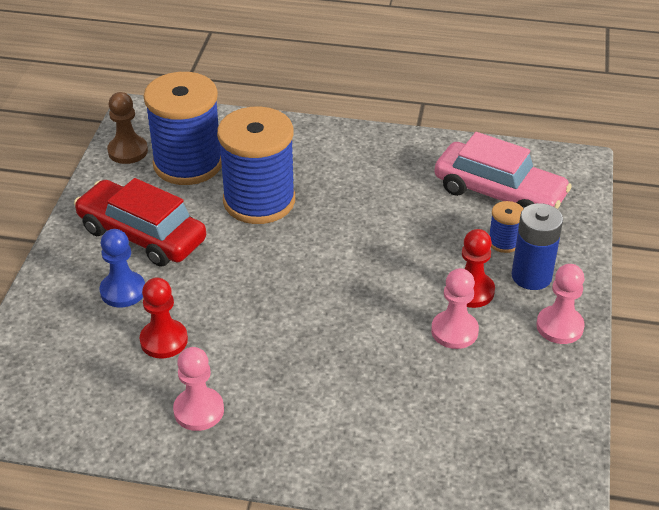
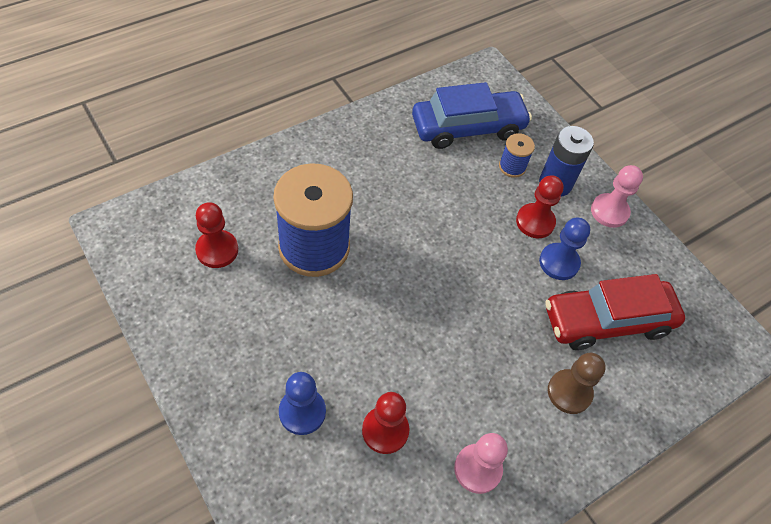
camera: 50 degrees left, 15 degrees up
(128, 151) = (149, 272): brown pawn -> brown pawn (569, 392)
(142, 235) = (257, 346): red car -> red car (607, 321)
(188, 163) = (217, 250): blue spool -> red pawn
(454, 331) = (559, 262): pink pawn -> blue pawn
(499, 193) = (468, 127): pink car -> blue car

